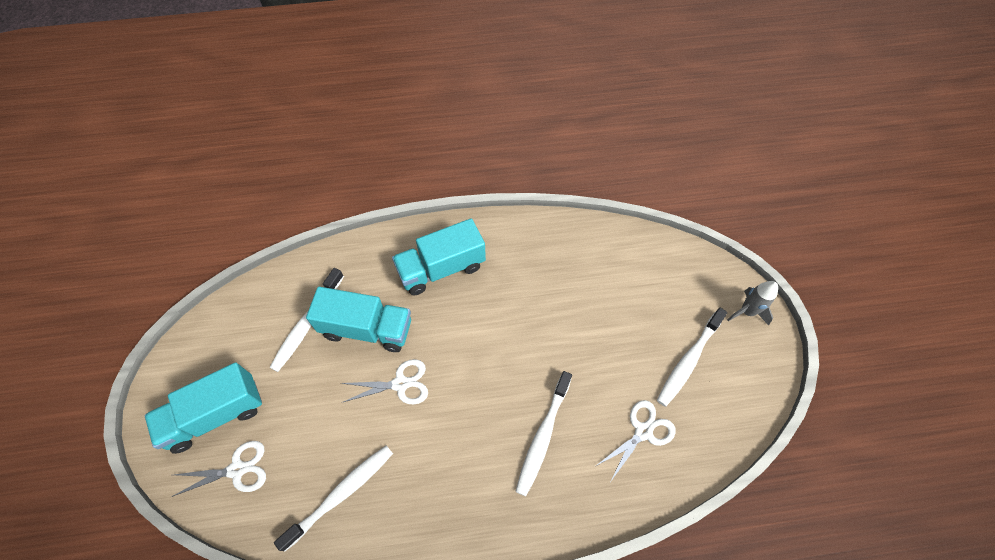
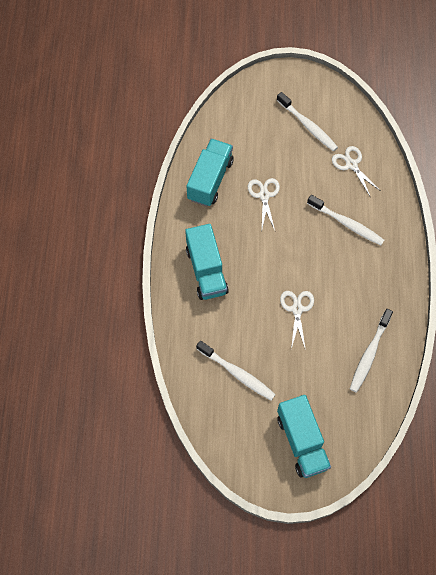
camera: 80 degrees left, 5 degrees up
(237, 469) = (344, 424): white scissors -> white scissors (264, 195)
(341, 494) = (369, 354): white toothbrush -> white toothbrush turned 120 degrees counterclockwise
(367, 329) = (249, 329): turquoise truck -> turquoise truck (210, 180)
(747, 311) = (278, 82): grey rocket -> none

